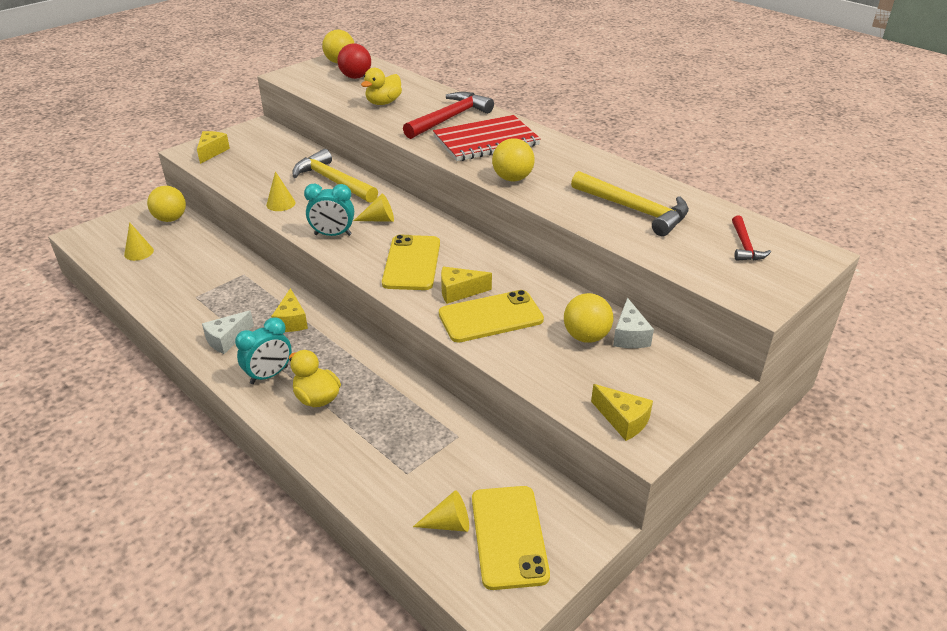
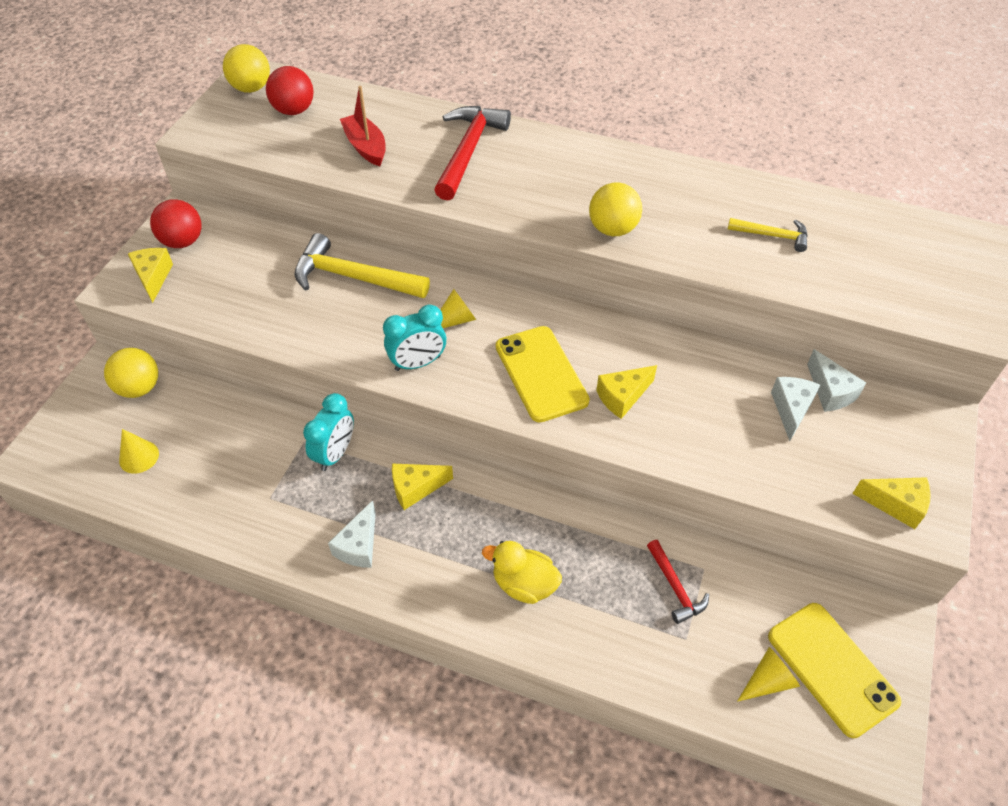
camera: 25 degrees left, 15 degrees up
(246, 139) = (183, 241): none -> red ball
(269, 375) = (447, 575): turquoise clock -> turquoise clock (335, 453)
(280, 203) = (315, 335): yellow cone -> none
(291, 321) = (416, 488): yellow cheese -> yellow cheese turned 105 degrees clockwise
(383, 103) = (366, 147): yellow duck -> red boat
(486, 141) = (539, 177): red notebook -> none
(490, 317) = (680, 420): yellow phone -> none
(586, 336) = (791, 409): yellow ball -> white cheese
(634, 210) = (773, 236): yellow hammer -> yellow hammer, size x0.54
(745, 246) = (909, 252): red hammer -> red hammer (675, 587)

